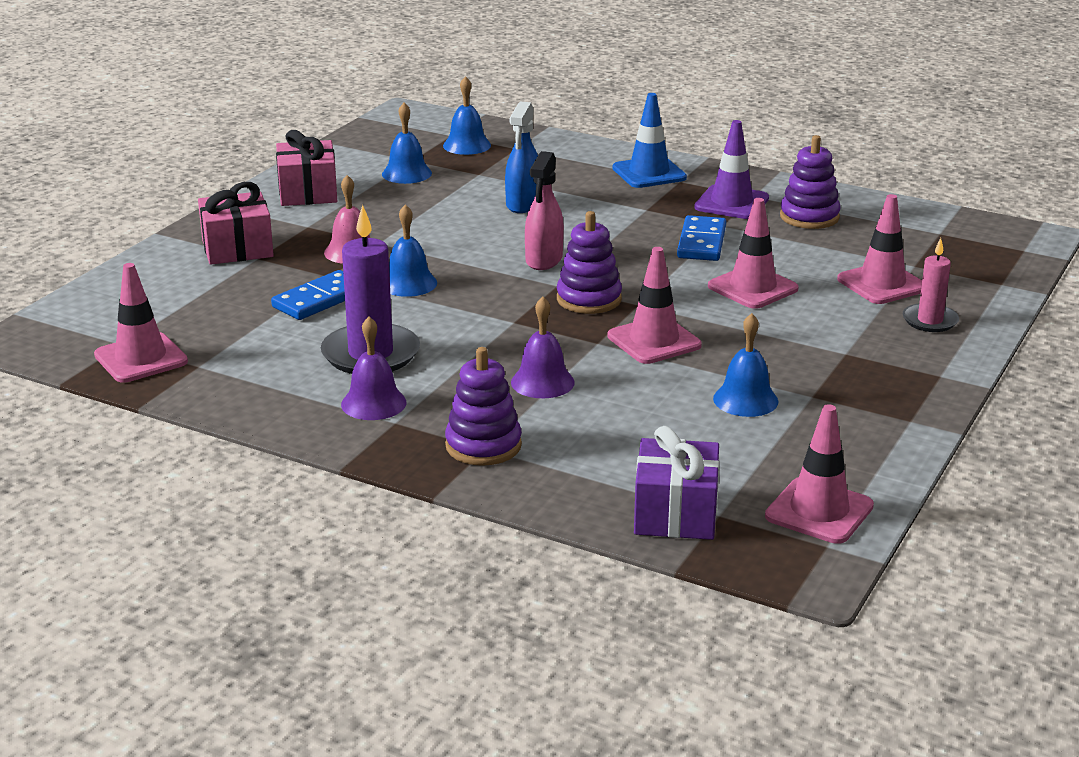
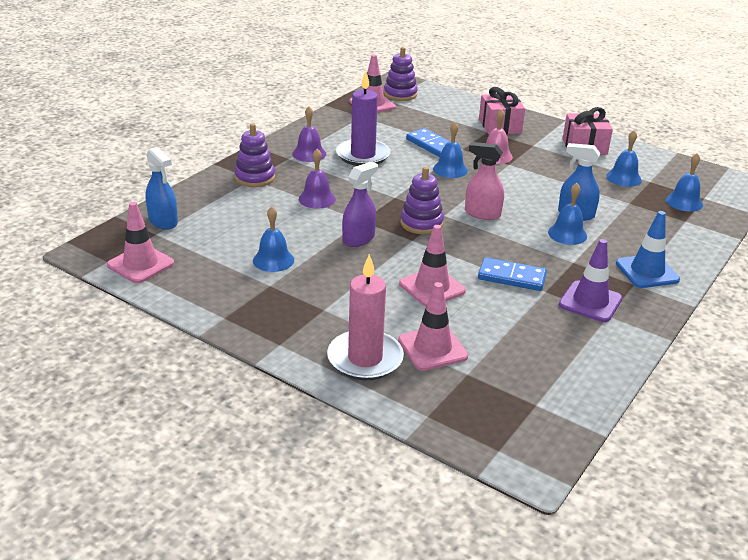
camera: 95 degrees right, 5 degrees up
(578, 210) = (567, 234): none -> blue bell
(654, 341) = (358, 239): pink traffic cone -> purple spray bottle
(675, 514) = (163, 221): purple gift -> blue spray bottle
(809, 217) = (565, 336): purple stacking toy -> purple stacking toy (400, 94)
(930, 321) = (365, 359): pink candle -> pink candle, size x1.71

